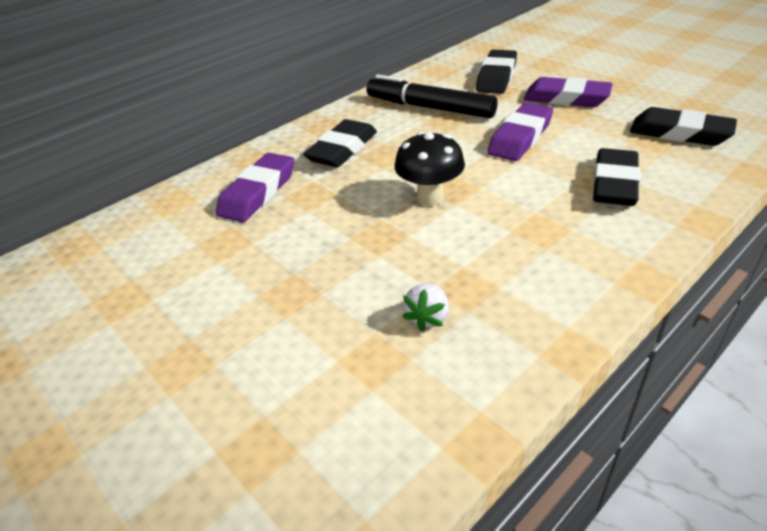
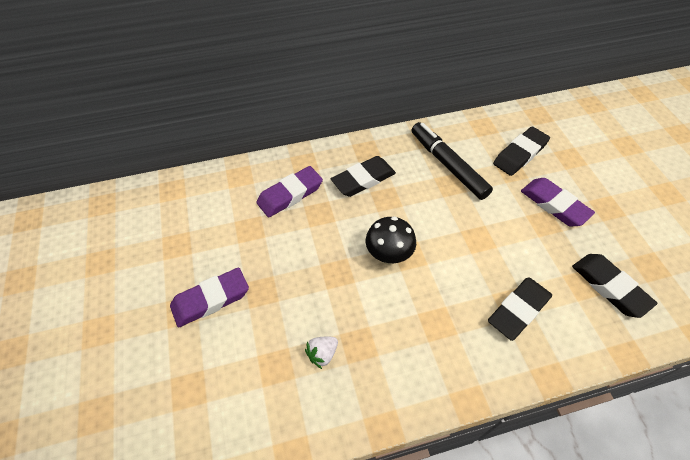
camera: 25 degrees right, 15 degrees up
(520, 137) = (488, 230): purple eraser -> purple eraser (211, 299)

